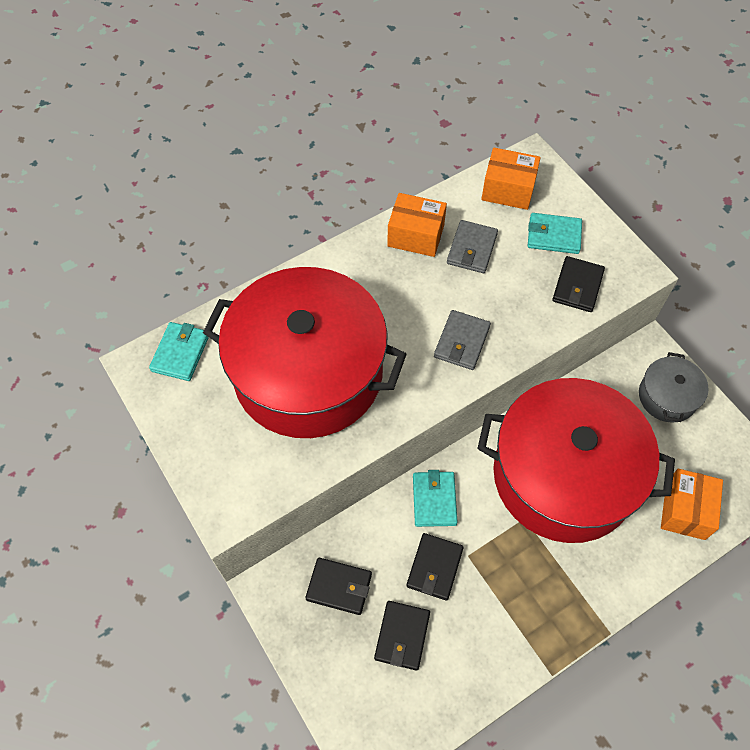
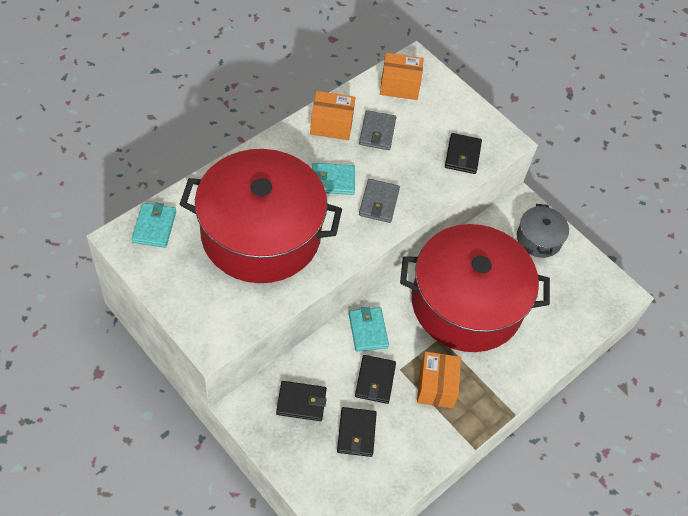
camera: 15 degrees left, 5 degrees down
(553, 235) = (439, 118): turquoise wallet -> turquoise wallet (332, 180)
(685, 510) = (561, 321): orange box -> orange box (436, 386)

